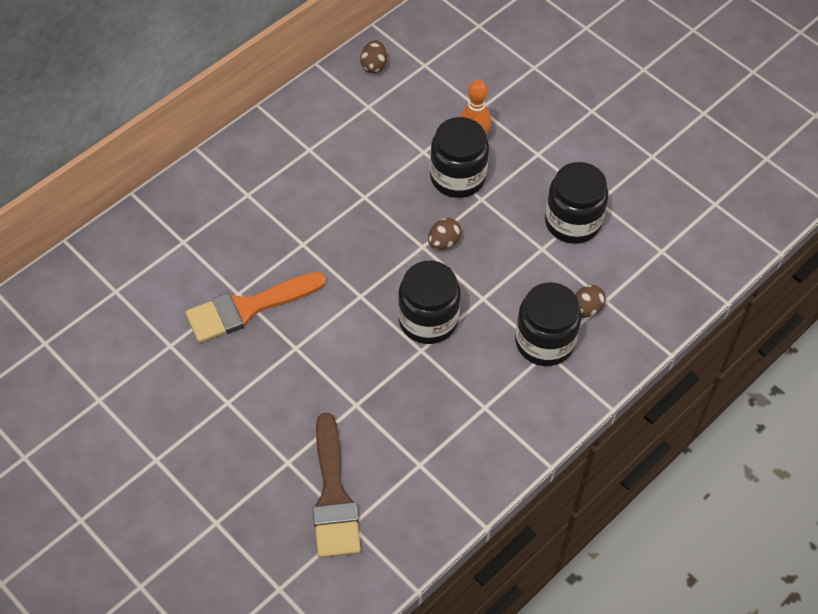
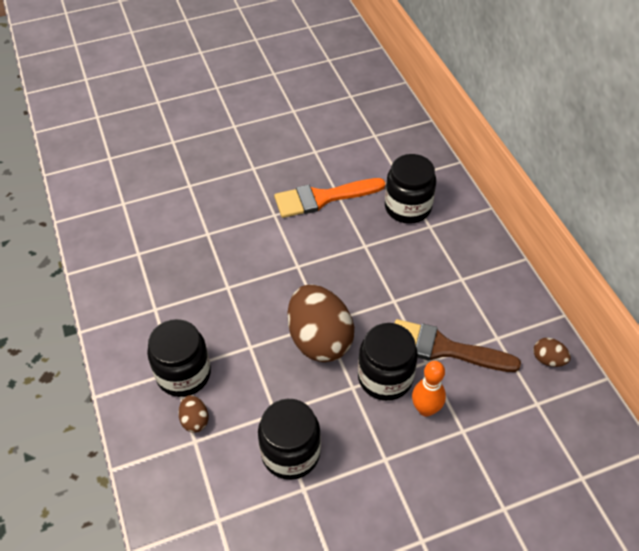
camera: 115 degrees right, 5 degrees down
(248, 308) = (322, 198): orange brush -> orange brush turned 105 degrees counterclockwise
(333, 496) = (149, 200): brown brush -> brown brush (443, 348)
(428, 320) = (251, 301): black jar -> black jar (407, 207)
(443, 242) = (319, 339): brown egg -> brown egg, size x2.29

